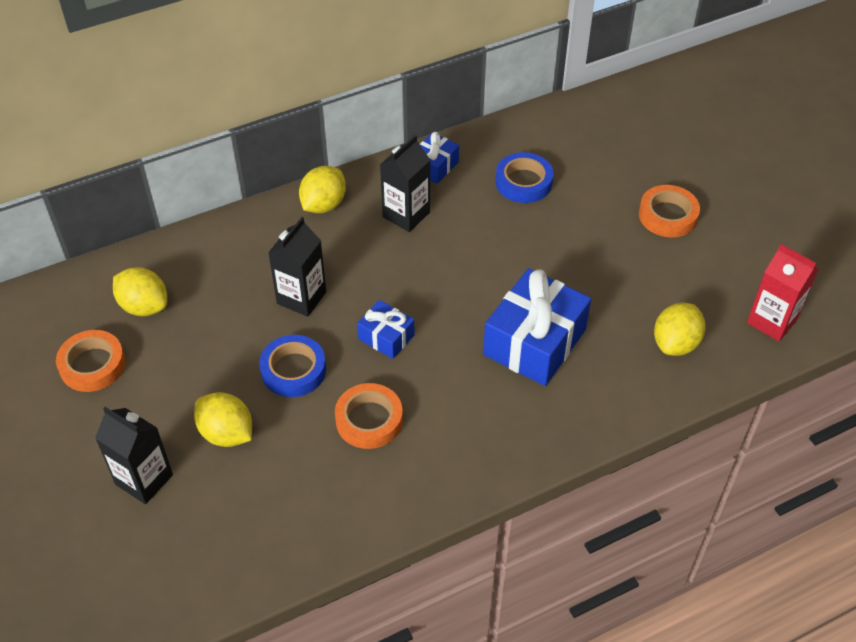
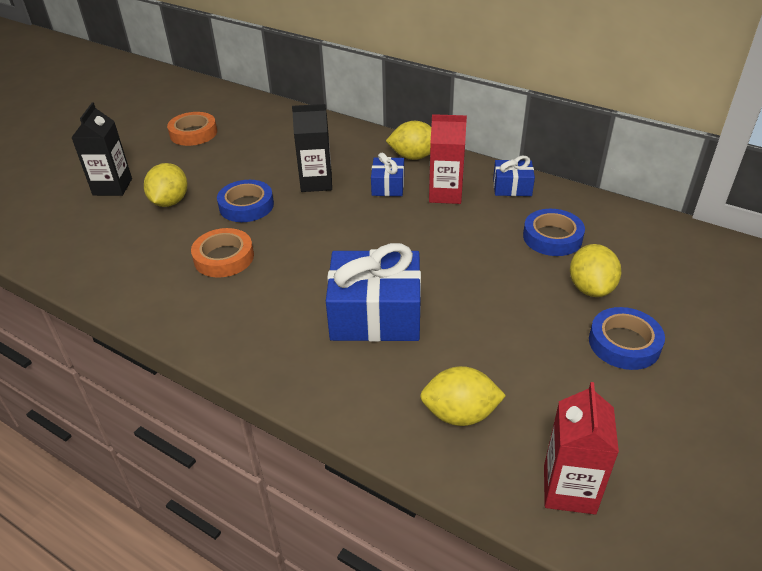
camera: 60 degrees right, 10 degrees down
(144, 306) = (255, 130): yellow lemon -> yellow lemon (590, 288)
(386, 337) = (312, 234): blue gift -> blue gift (388, 186)
(406, 214) = (445, 194): black carton -> red carton
(668, 215) = (624, 343): orange tape -> blue tape

